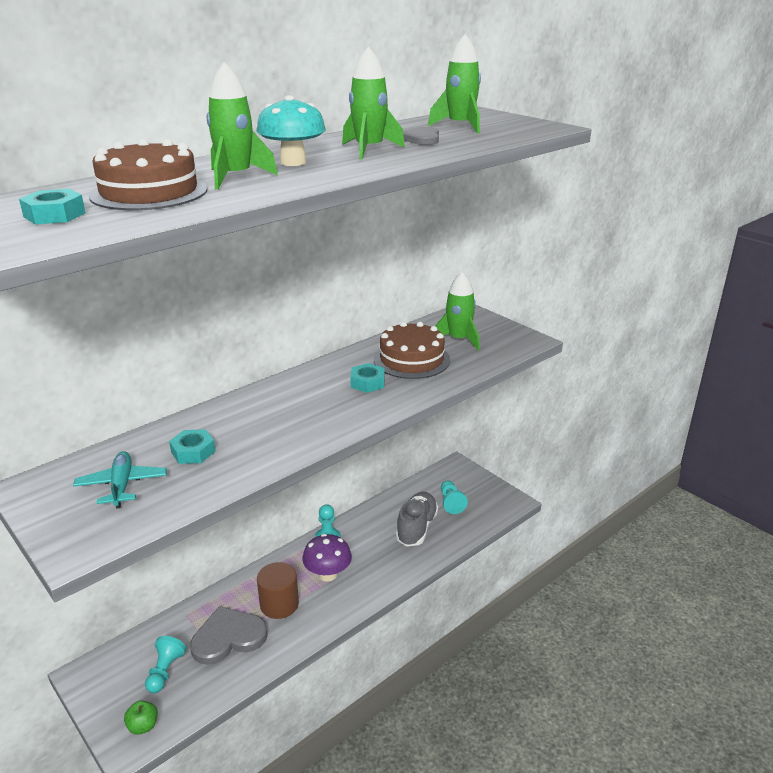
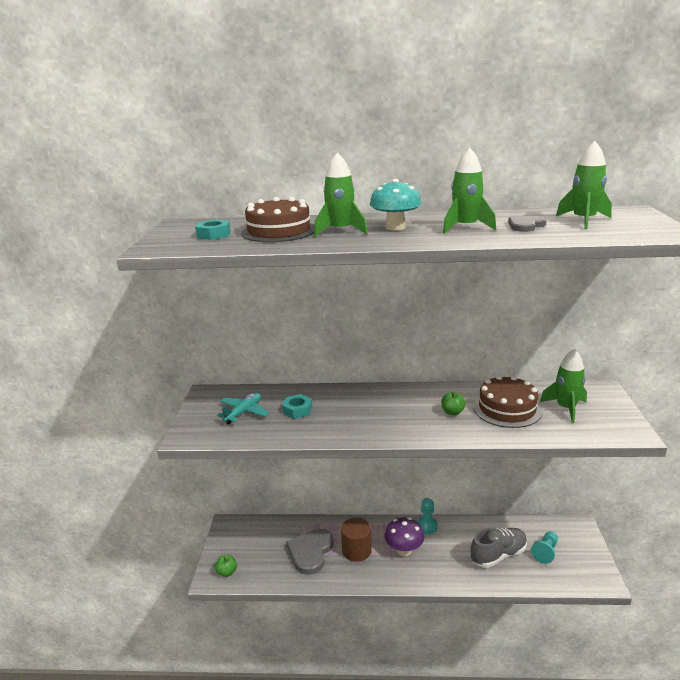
camera: 45 degrees right, 5 degrees down
(165, 671) = (263, 549): turquoise pawn -> none
(228, 637) = (310, 552): grey heart -> grey heart turned 90 degrees counterclockwise
(367, 382) = (452, 412): turquoise nut -> green apple

